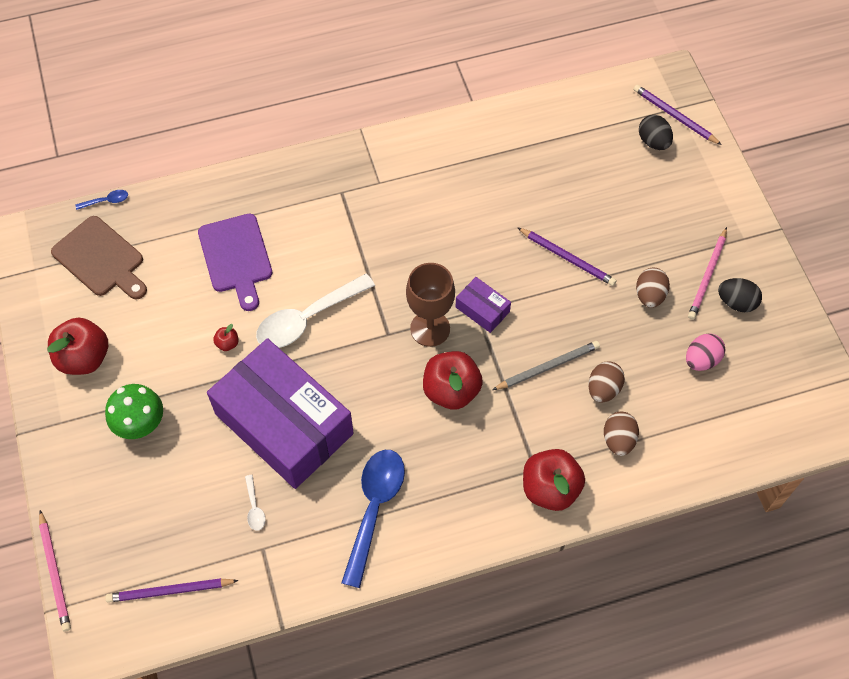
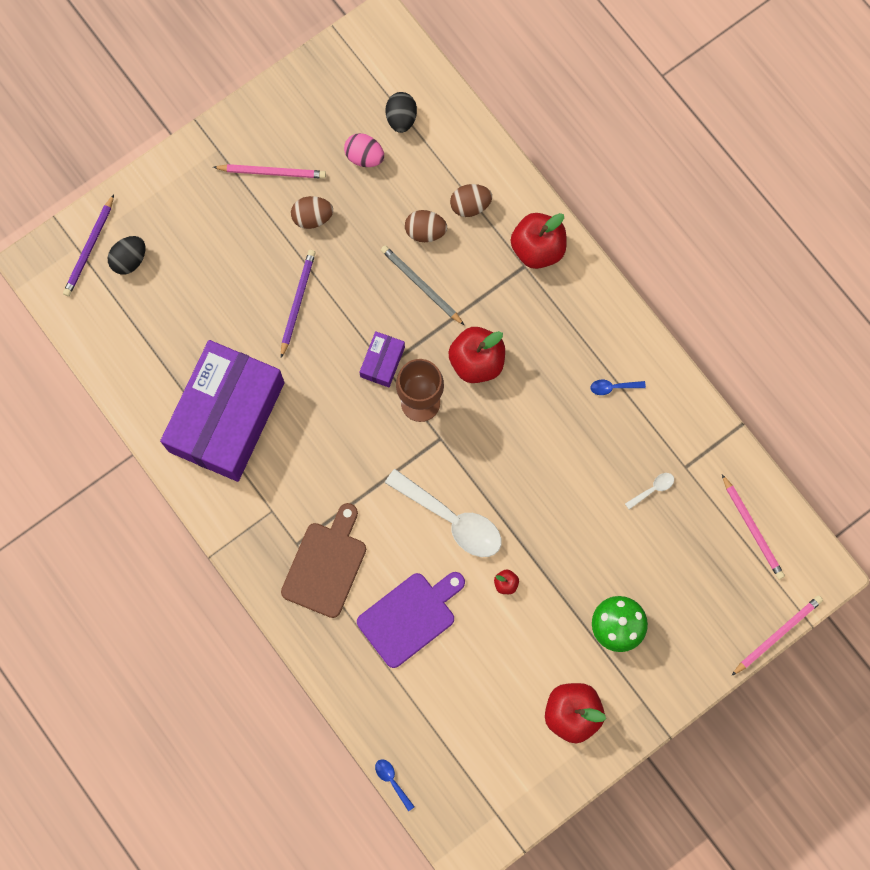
camera: 110 degrees left, 15 degrees up
(101, 259) = (461, 752): brown cutting board -> brown cutting board (326, 565)
(170, 591) = (752, 528): purple pencil -> pink pencil
(284, 424) = (566, 497): purple box -> purple box (227, 417)
(374, 509) = (613, 387): blue spoon -> blue spoon, size x0.42
(736, 302) = (292, 141): black egg -> black egg (401, 118)

